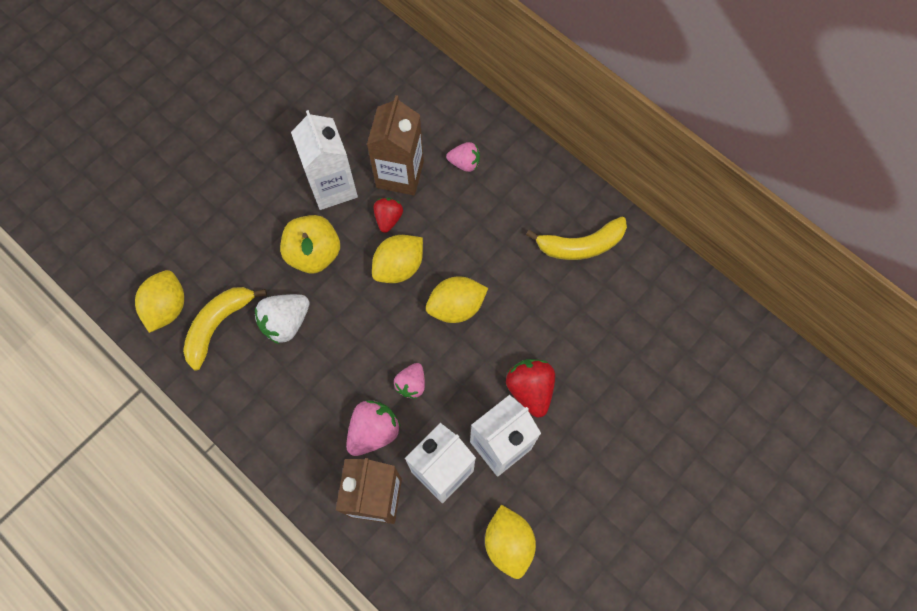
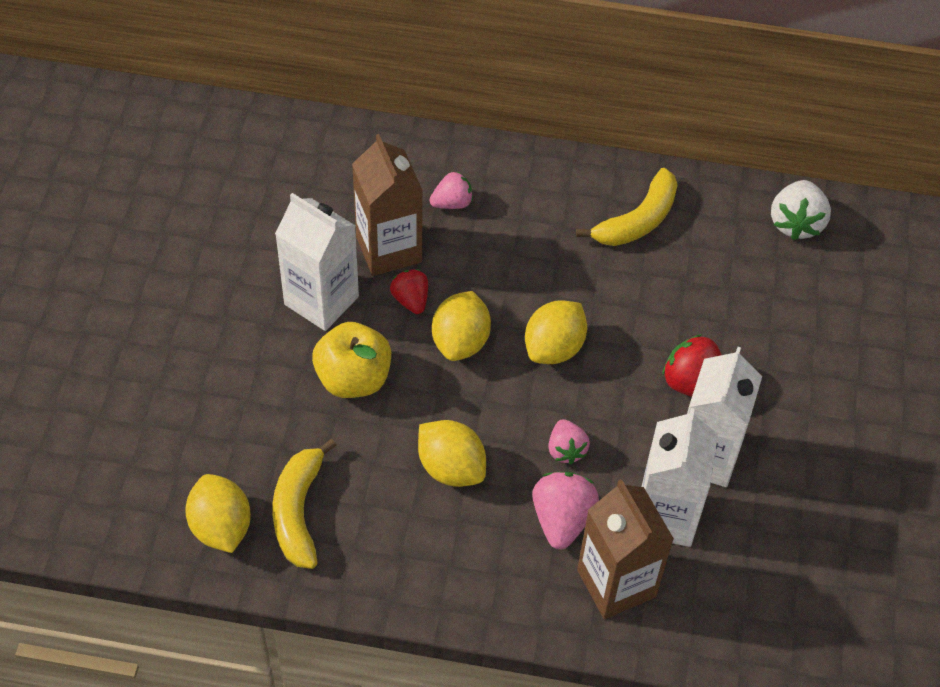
camera: 35 degrees left, 15 degrees down
(286, 322) = (376, 466): white strawberry -> white strawberry (796, 223)
(508, 543) = (787, 544): yellow lemon -> yellow lemon (451, 468)

